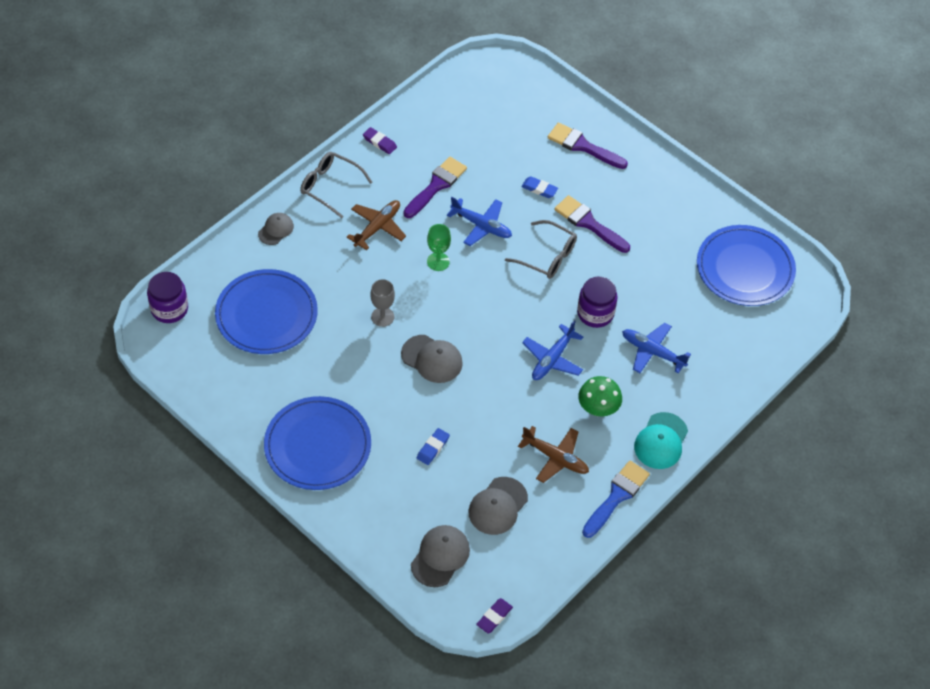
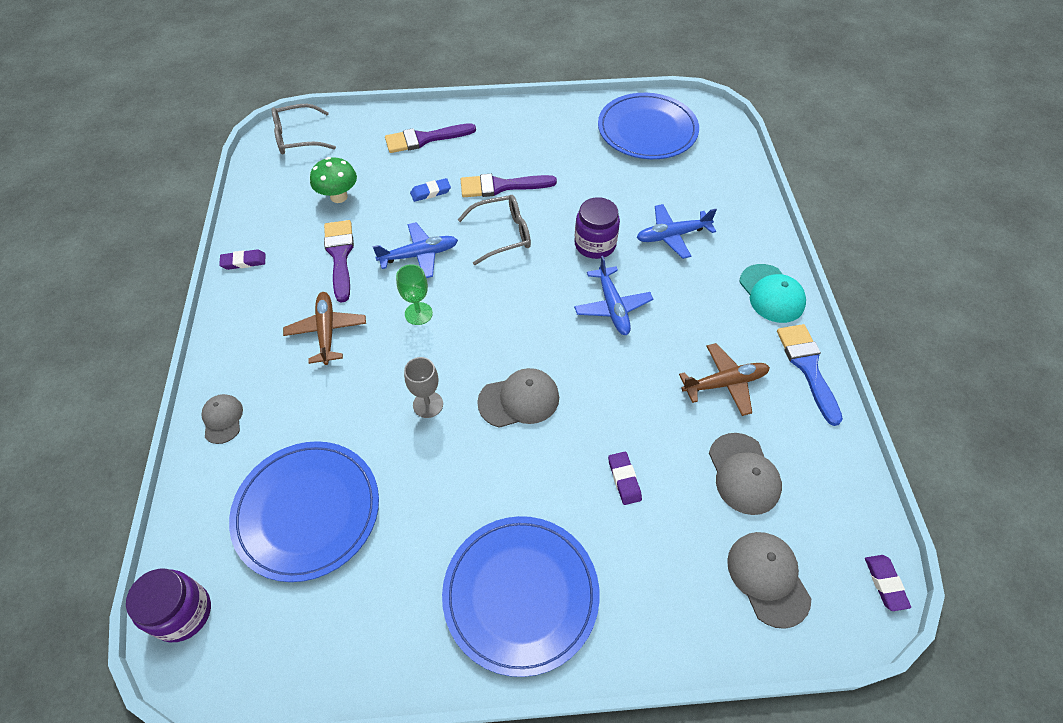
camera: 45 degrees left, 0 degrees up
(330, 187) = (237, 334): grey glasses -> grey glasses (298, 137)
(433, 448) = (624, 479): blue eraser -> purple eraser
(598, 409) = (697, 313): green mushroom -> green mushroom (339, 197)

